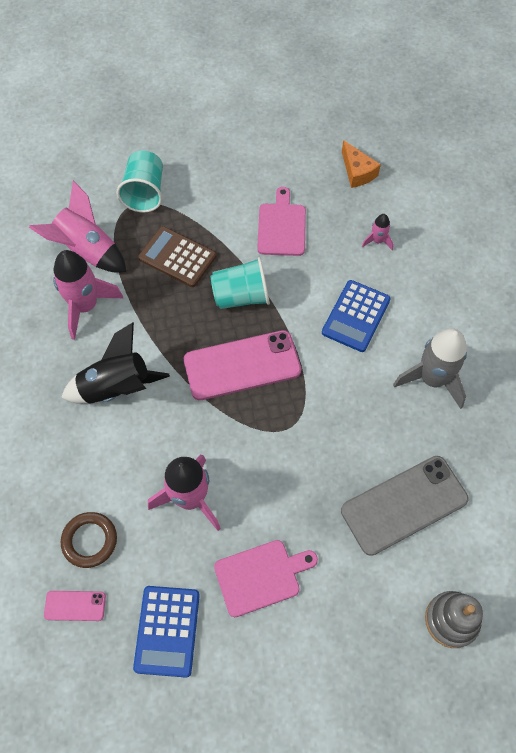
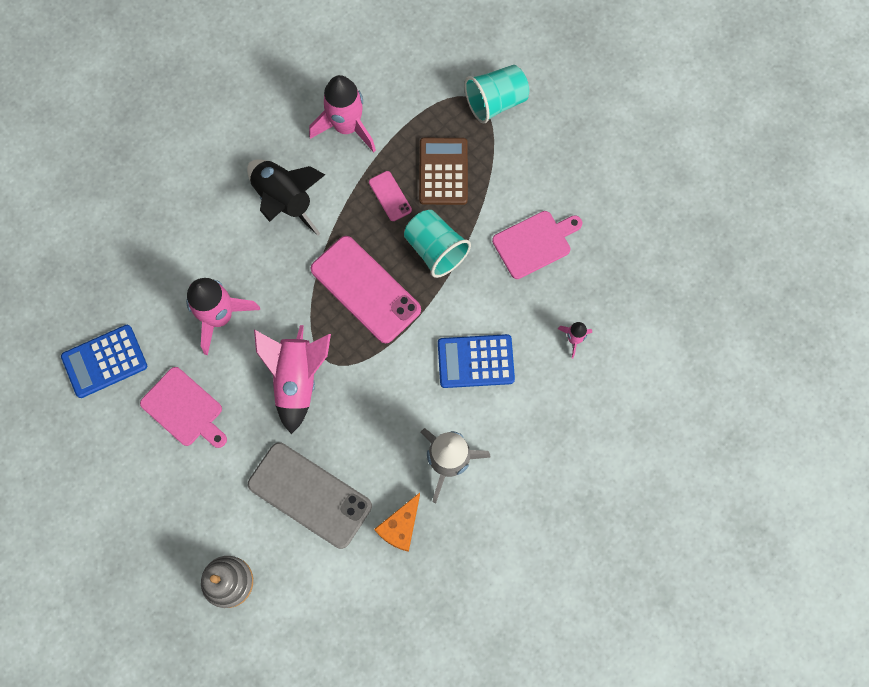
camera: 60 degrees right, 10 degrees up
(75, 605) = (88, 282): pink phone -> pink phone (390, 196)
(87, 251) = (403, 93): pink rocket -> pink rocket (297, 379)
(89, 540) = (144, 261): brown ring -> none
(357, 172) = (646, 279): orange cheese -> orange cheese (400, 526)

